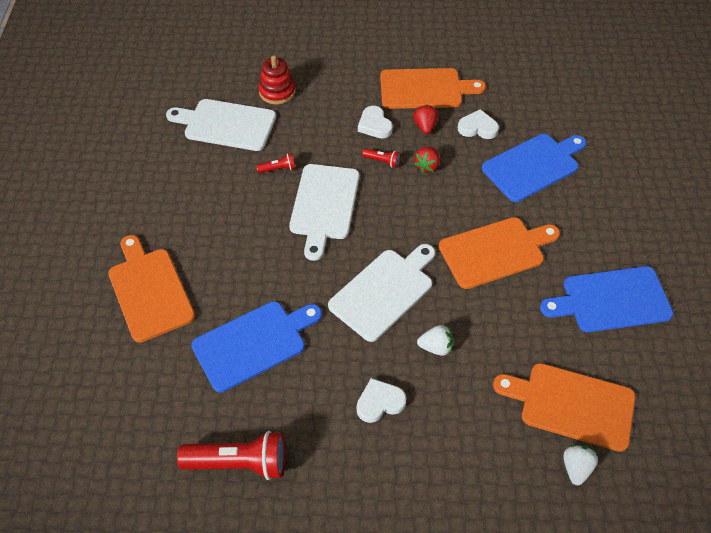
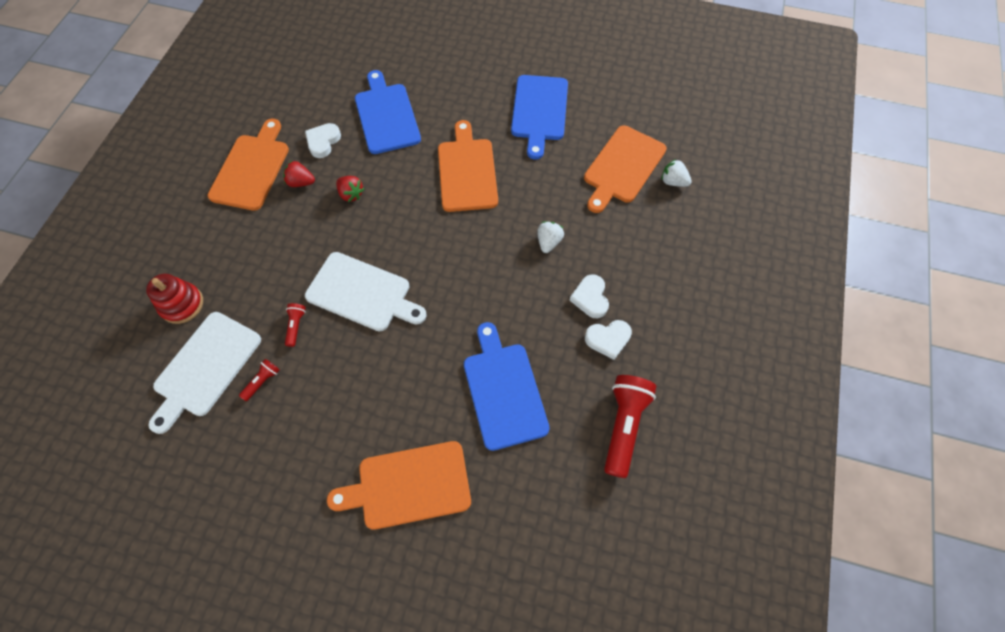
camera: 75 degrees left, 10 degrees up
(374, 125) = (278, 224): white heart -> white heart (608, 339)
(382, 161) = (328, 229): red flashlight -> red flashlight (262, 381)
(384, 291) = (481, 266): white cutting board -> none

